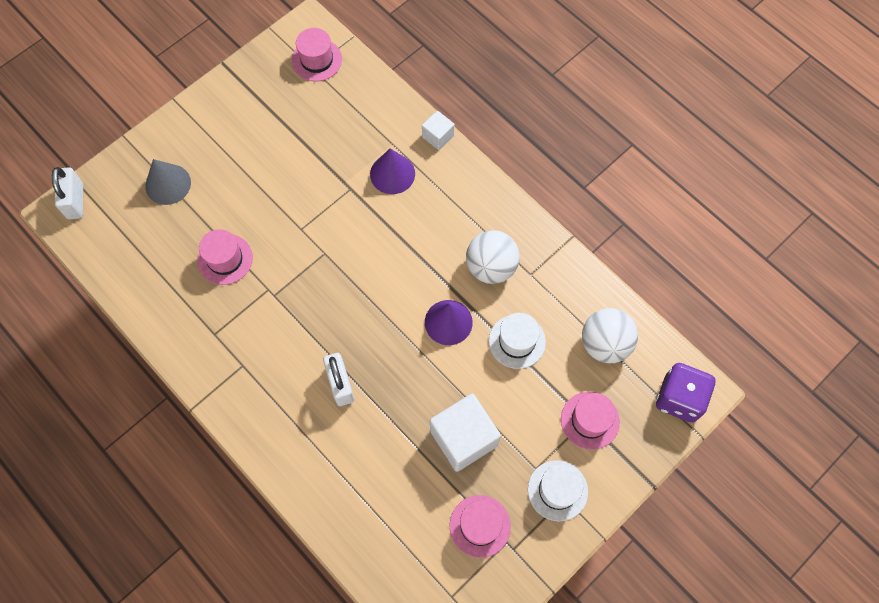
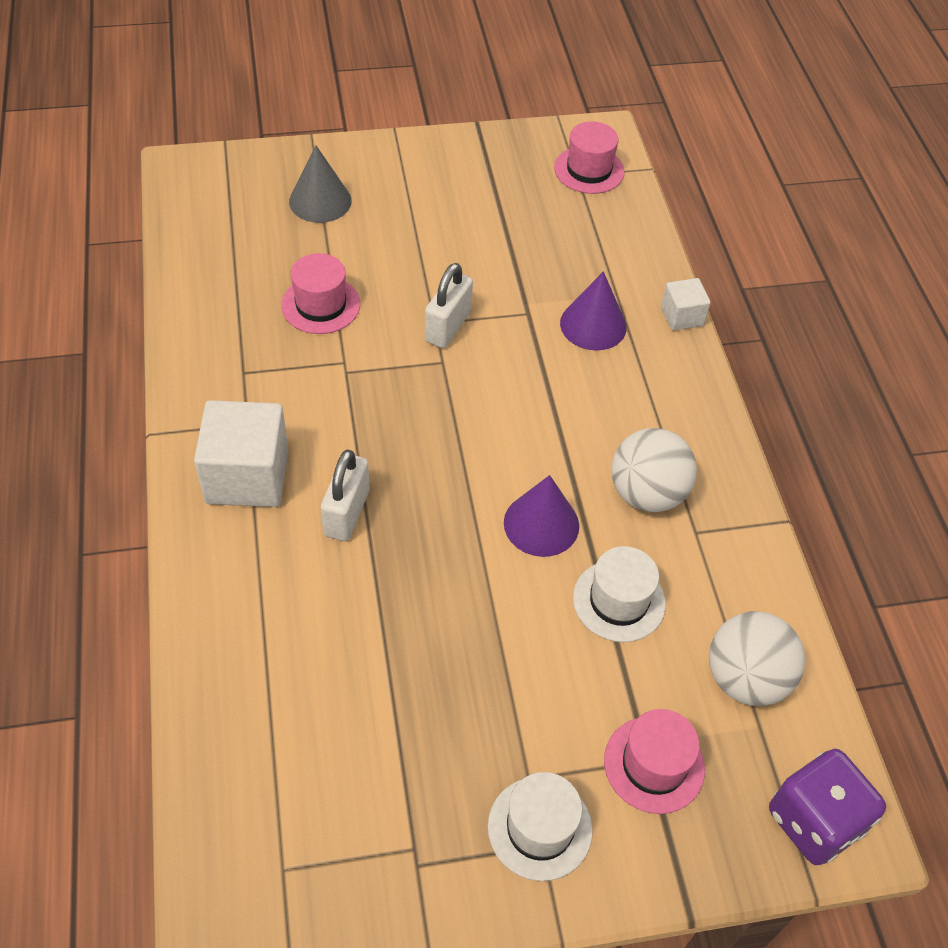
camera: 30 degrees right, 15 degrees down
(75, 201) = (208, 166): white padlock -> white padlock (448, 327)
(463, 438) = (456, 674): white cube -> white cube (247, 476)
(480, 526) = (394, 801): pink hat -> none

